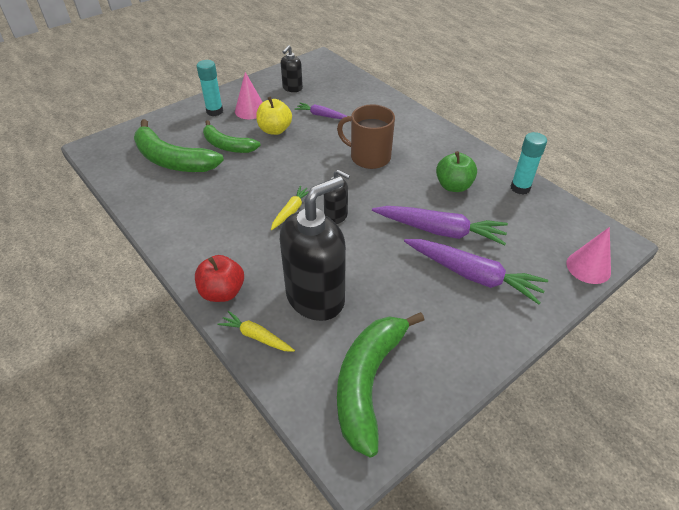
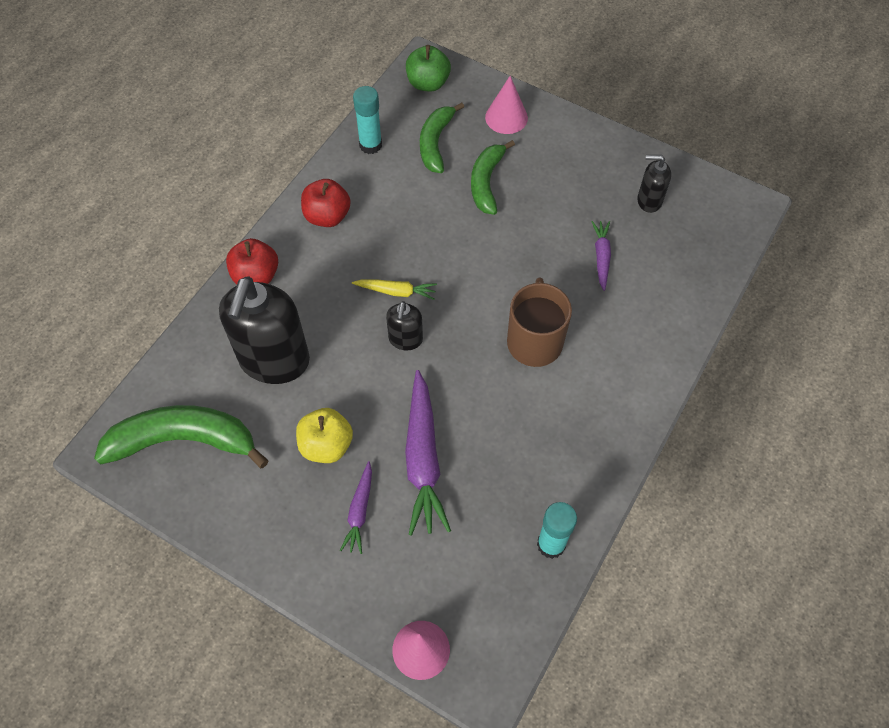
camera: 70 degrees right, 15 degrees up
(173, 160) = (435, 143): green banana -> green banana, size x0.65
(194, 233) = (327, 216): none -> red apple
(214, 111) = (549, 140): turquoise glue stick -> turquoise glue stick (370, 145)
(250, 110) = (571, 175): pink cone -> pink cone (506, 117)
(256, 336) = (211, 327): yellow carrot -> none
(275, 130) = (542, 218): yellow apple -> yellow apple (326, 445)
(315, 298) = (274, 361): black soap dispenser -> black soap dispenser turned 75 degrees clockwise
(453, 186) = (518, 457): green apple -> green apple (428, 83)
(472, 275) = (359, 511): purple carrot -> purple carrot, size x0.53

